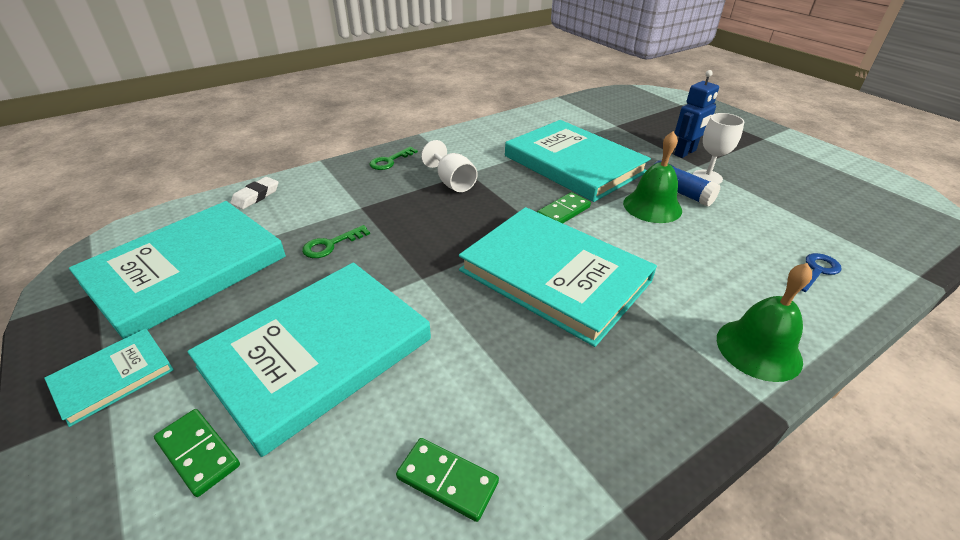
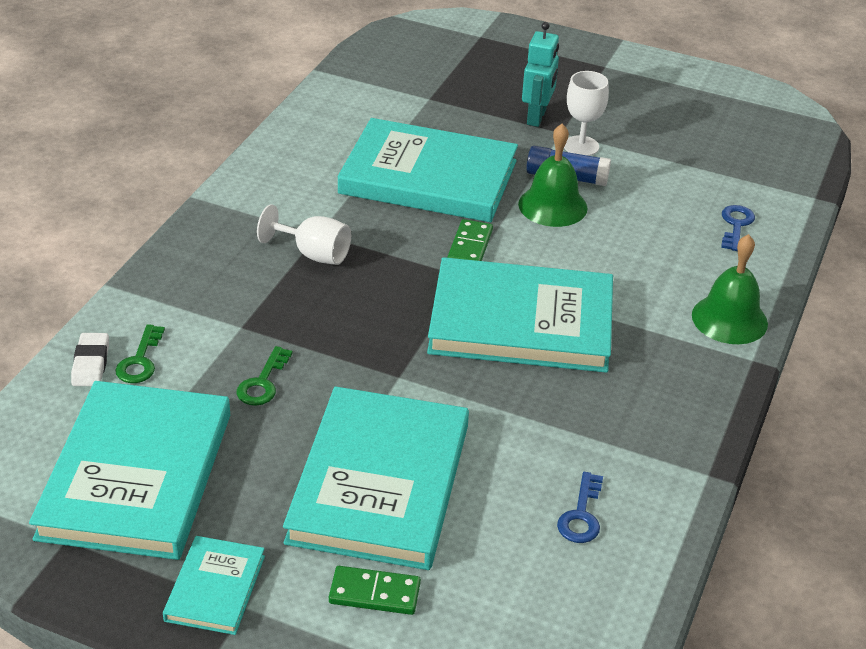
camera: 35 degrees left, 0 degrees up
(390, 161) = (202, 252): green key -> green key (140, 361)
(447, 480) = (581, 515): green domino -> blue key
(685, 153) = (537, 117): blue robot -> turquoise robot

